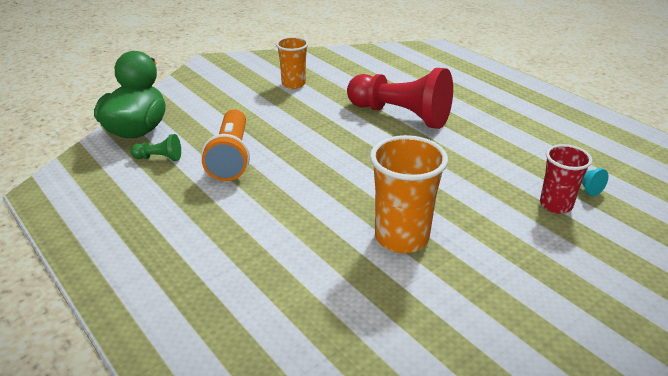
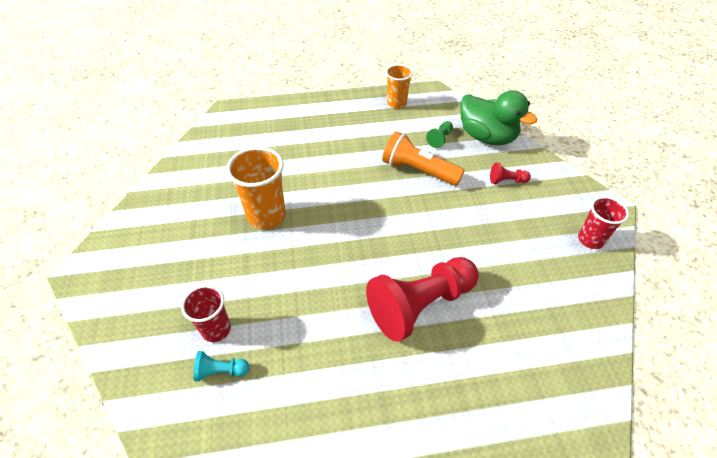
camera: 120 degrees right, 15 degrees up
(208, 107) = (506, 181): none -> red pawn
(257, 64) = (590, 240): none -> red cup
(293, 84) = (529, 250): orange cup -> orange cup (396, 103)

